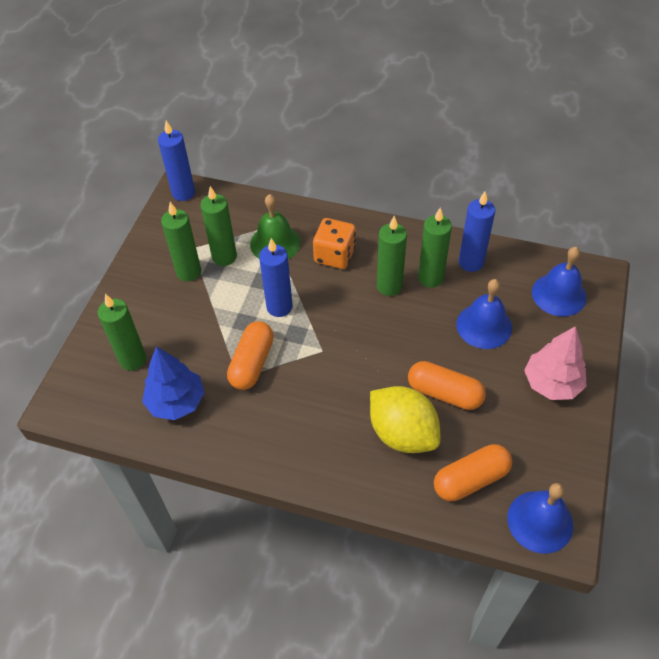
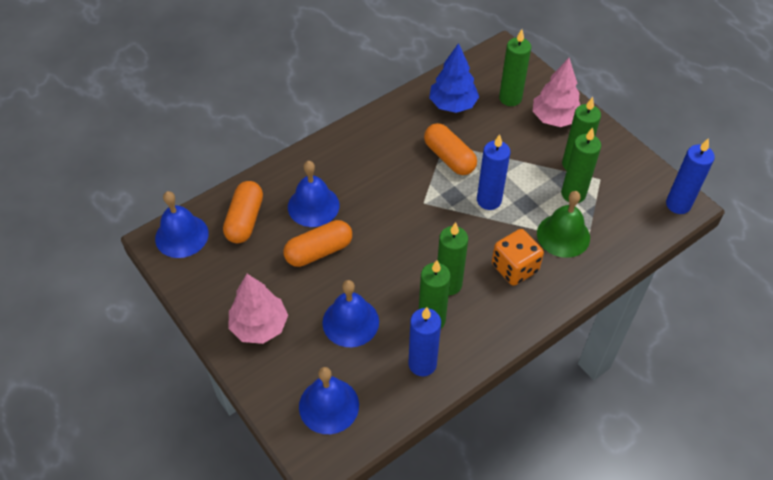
camera: 125 degrees right, 0 degrees up
(137, 312) = (555, 118): none -> pink tree
(402, 433) = (313, 206): yellow lemon -> blue bell

